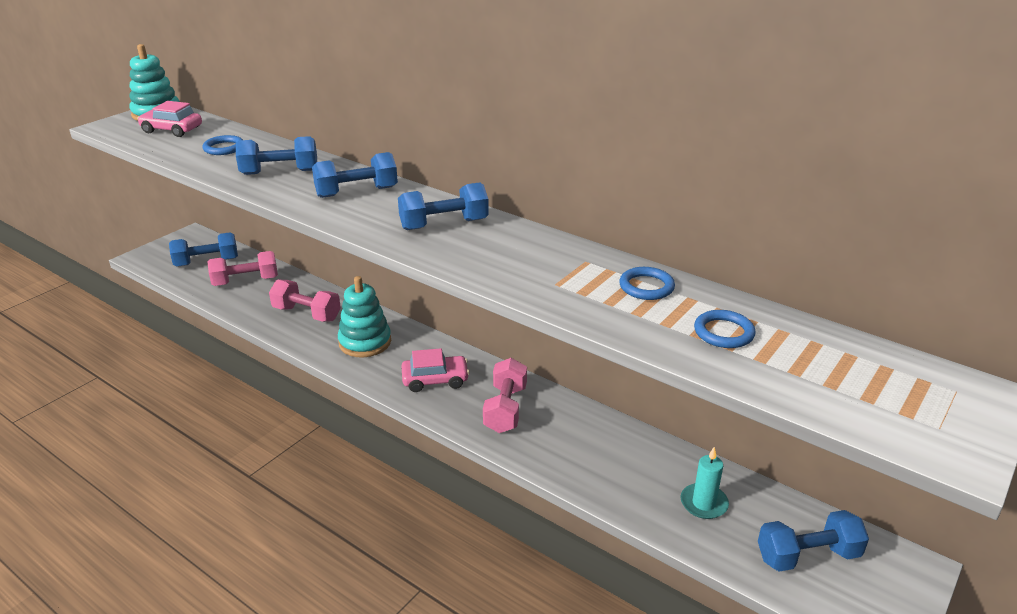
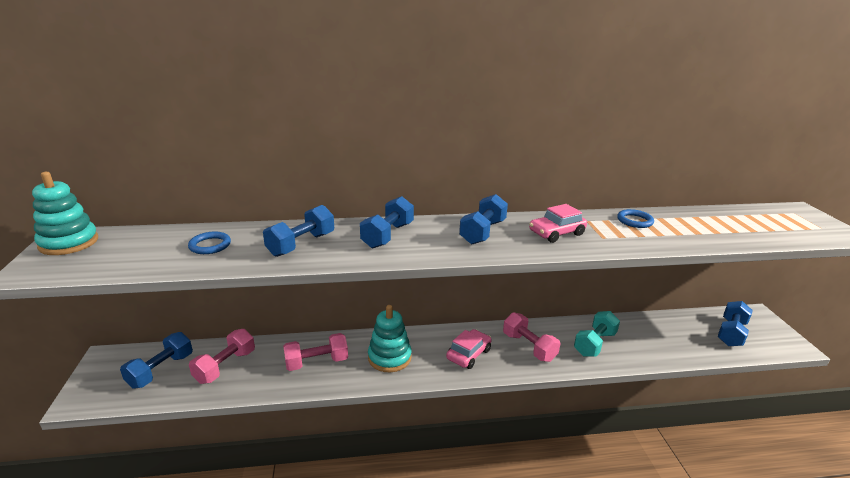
camera: 45 degrees left, 5 degrees down
(172, 130) = (120, 249): pink car -> pink car (556, 233)
(585, 450) = (594, 343): none -> turquoise dumbbell
(703, 503) = (671, 336): turquoise candle -> none
(723, 332) = (701, 227): blue ring -> none

